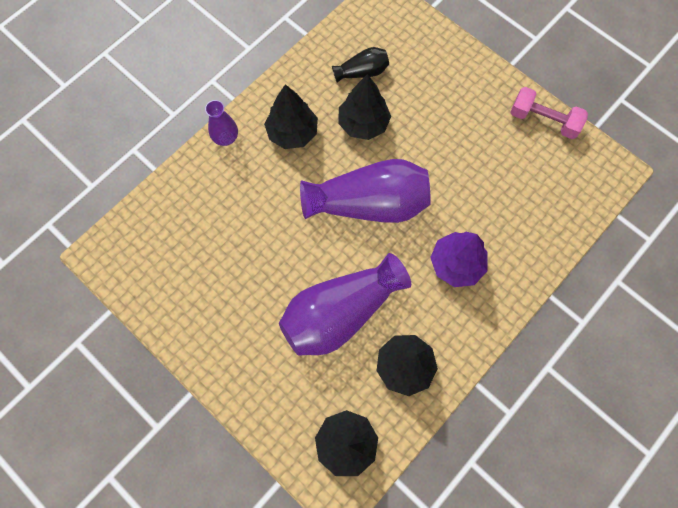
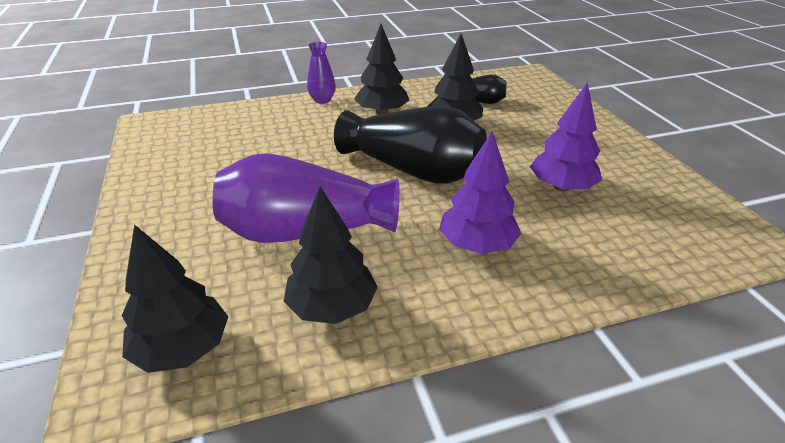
camera: 30 degrees right, 35 degrees down
(369, 204) = (413, 170): purple vase -> black vase
(481, 170) = (561, 187): none -> purple tree
(543, 120) = (665, 177): pink dumbbell -> none

